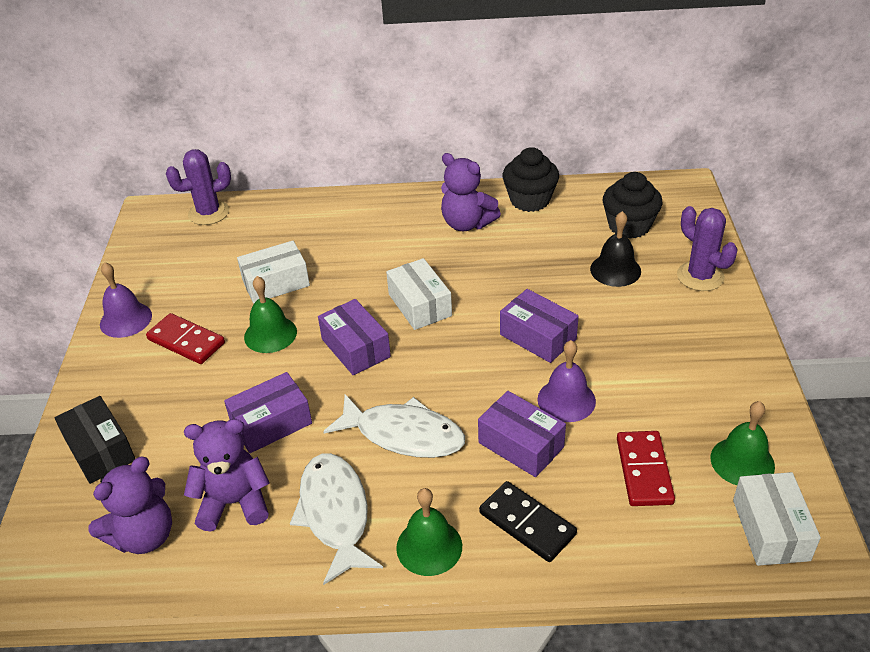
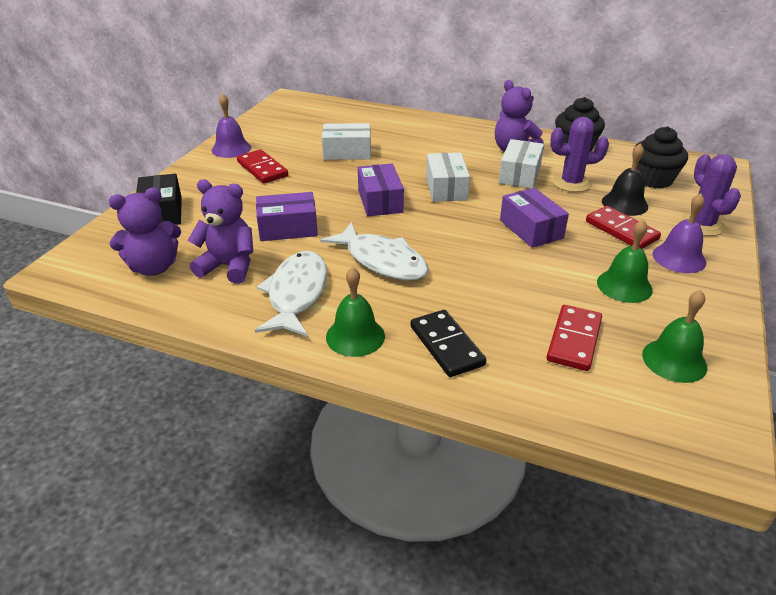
camera: 20 degrees right, 5 degrees down
(209, 213) = (327, 106): purple cactus -> purple cactus (571, 183)
(270, 334) = (323, 179): green bell -> green bell (624, 286)
(521, 445) = (474, 293): purple box -> none
(566, 400) = (531, 274): purple bell -> purple bell (679, 258)
(628, 309) = (621, 230): none -> red domino
(770, 530) = (677, 419): white box -> white box (519, 175)

